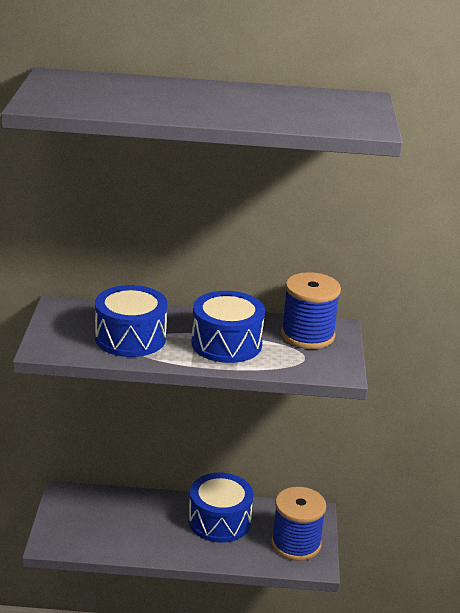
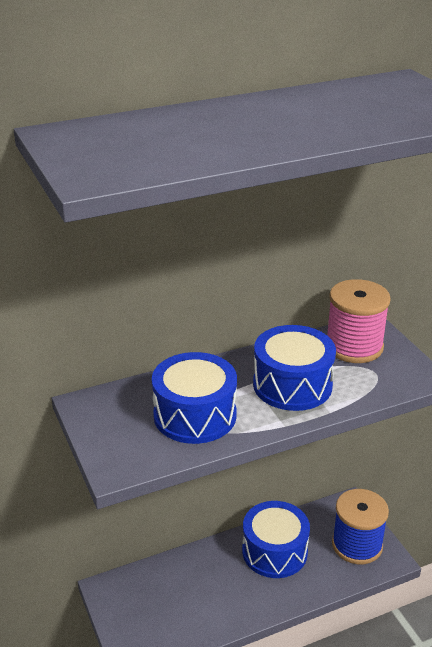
camera: 25 degrees left, 5 degrees up
(307, 335) = (354, 346): blue spool -> pink spool

